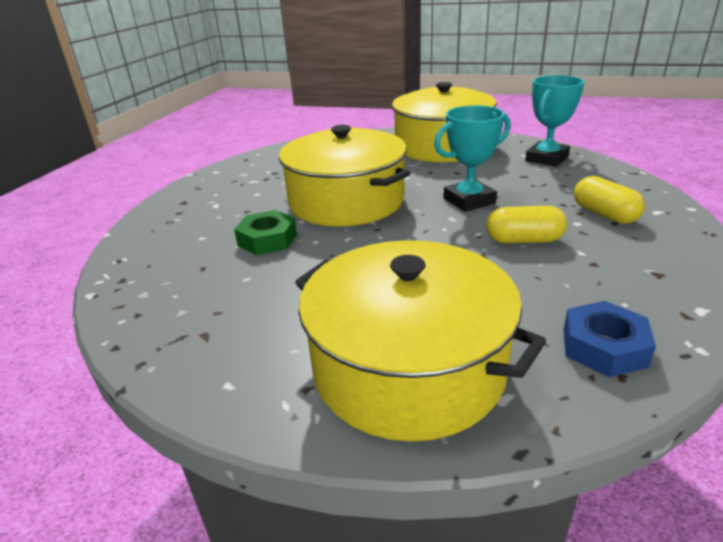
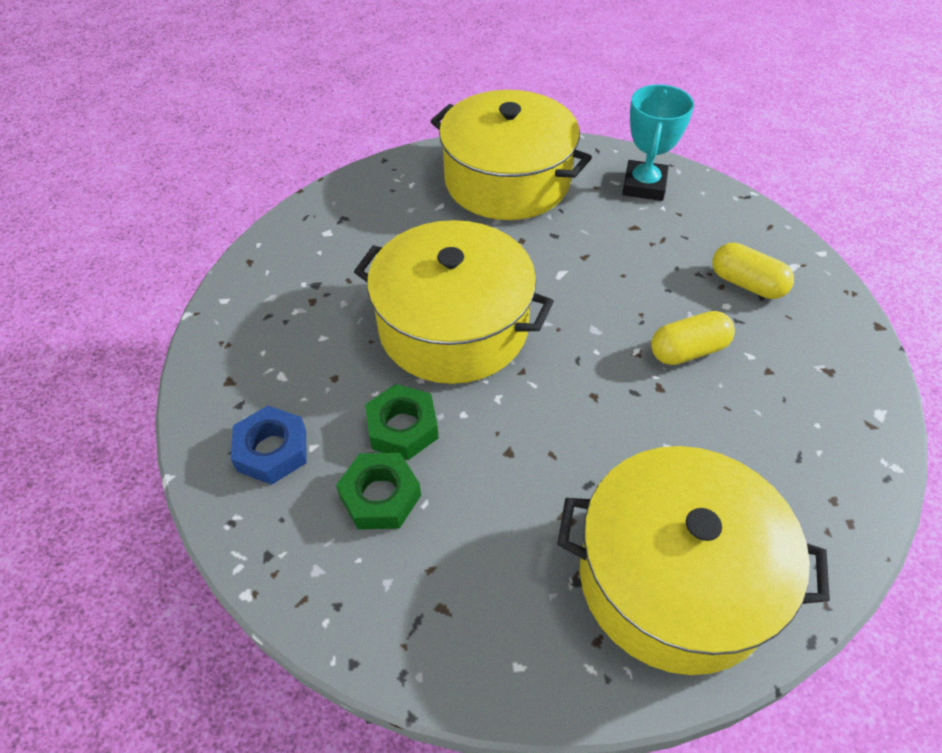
camera: 25 degrees left, 20 degrees up
(220, 268) = (380, 496): none -> green nut
(469, 201) = (597, 291): turquoise trophy -> none
(604, 347) = (823, 491): blue nut -> blue nut (272, 450)

